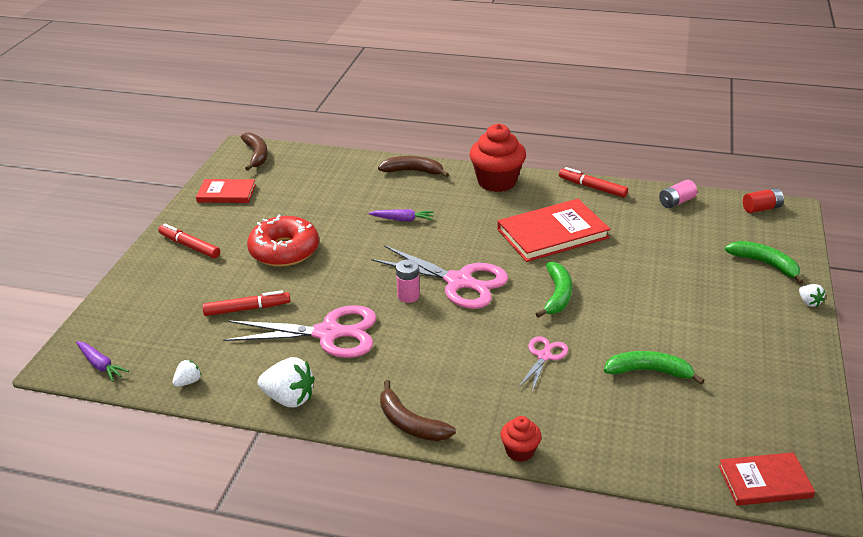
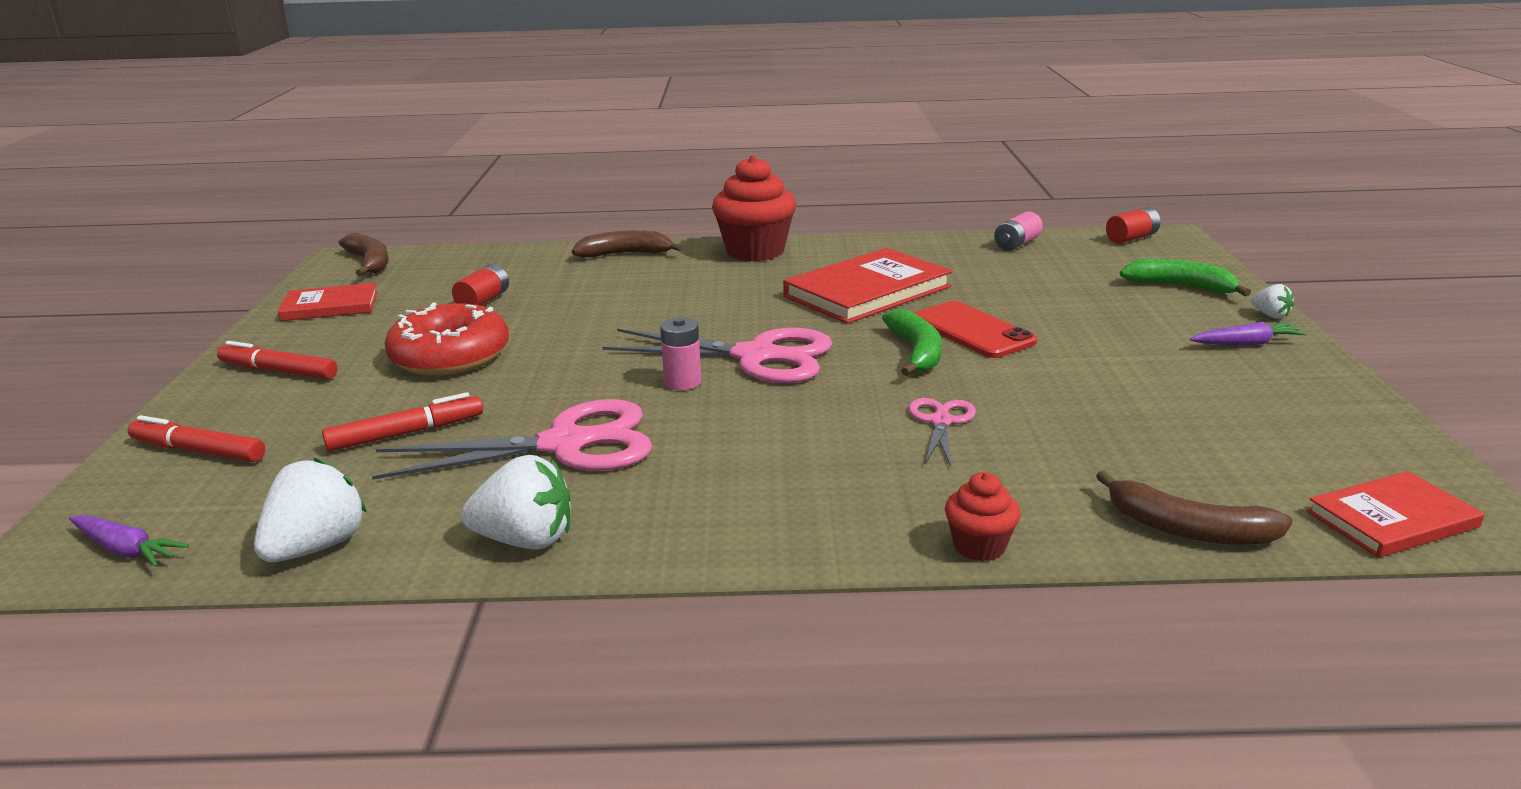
camera: 15 degrees left, 10 degrees down
(188, 382) = (317, 547): white strawberry -> white strawberry, size x1.92
(315, 203) = (483, 301): none -> red battery
(402, 219) = (632, 302): purple carrot -> purple carrot (1246, 344)
(410, 423) = (766, 540): brown banana -> brown banana (1188, 529)
(592, 187) = (894, 243): red marker -> red marker (198, 451)
(602, 282) = (972, 330): none -> red phone
(648, 371) = (1112, 416): green banana -> none

